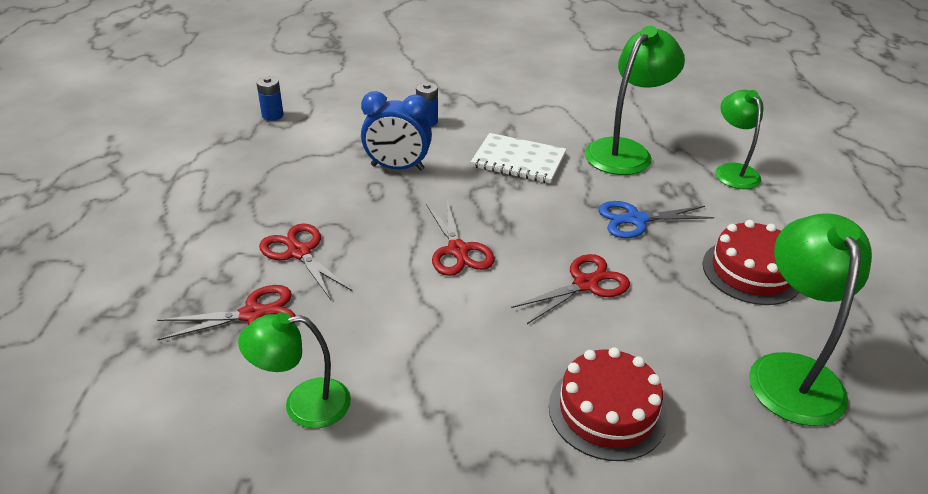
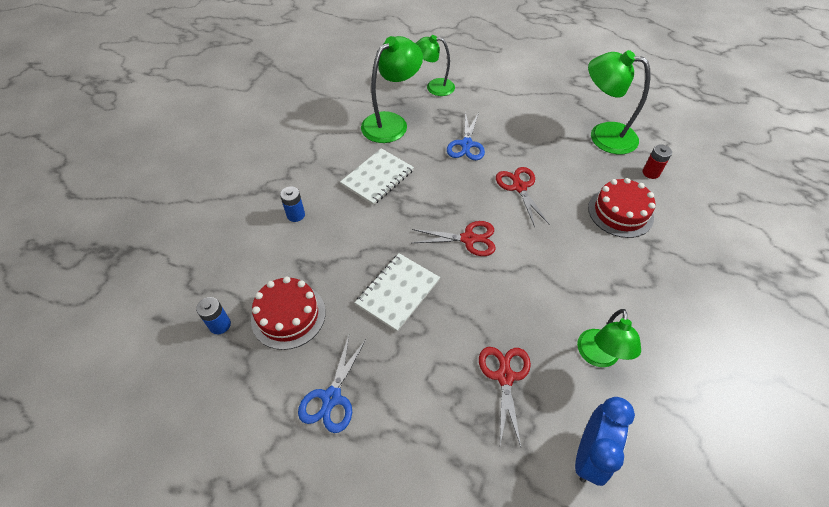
camera: 70 degrees left, 15 degrees up
(205, 194) = (331, 398): none -> blue scissors
(299, 252) = (440, 335): red scissors -> none
(349, 210) = (398, 292): none -> white notebook
(397, 167) = (354, 249): blue clock -> blue clock (589, 454)
(625, 151) = (391, 122): green lamp -> green lamp turned 75 degrees clockwise
(743, 452) = (651, 173): none -> red battery
(751, 272) = (527, 118): red cake -> red cake (288, 315)

